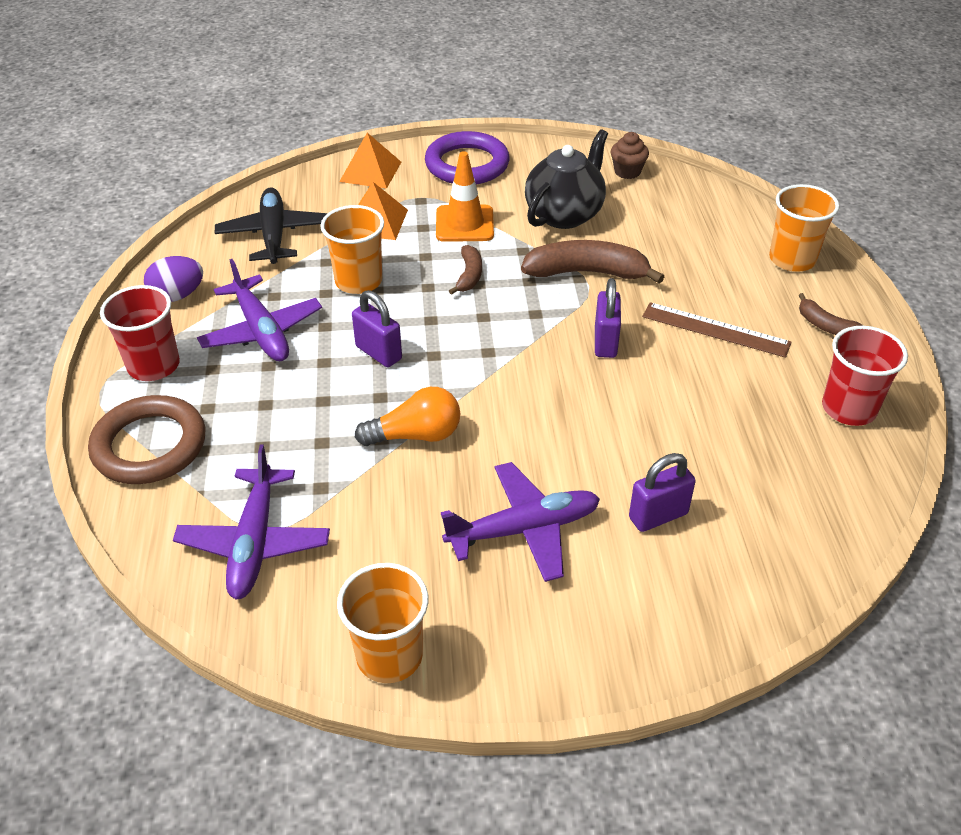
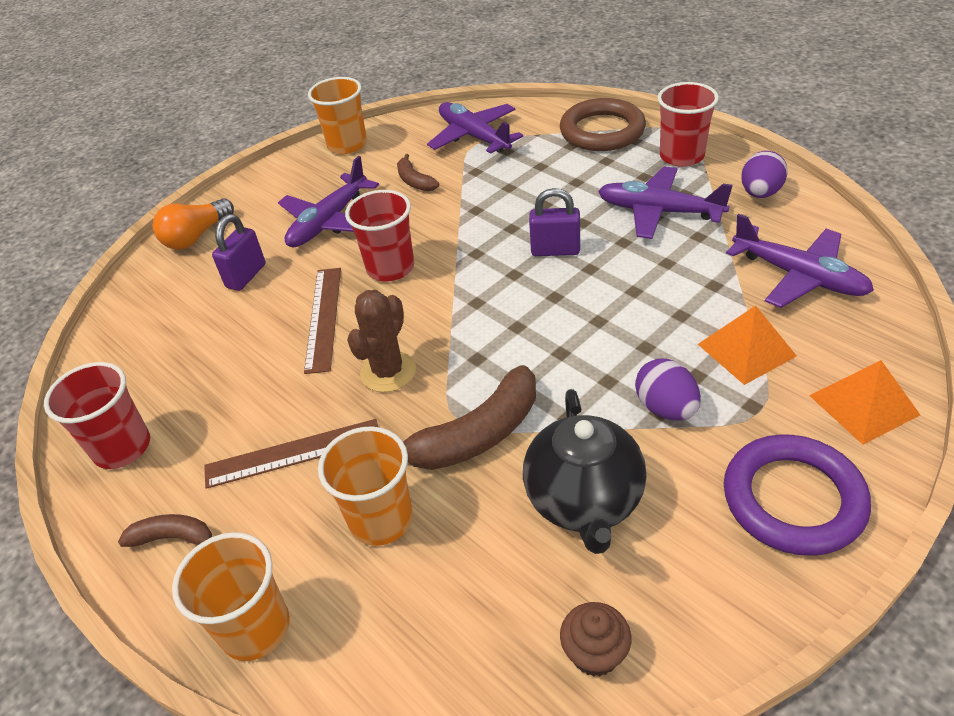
camera: 145 degrees right, 0 degrees up
(274, 235) = (799, 276): black plane -> purple plane
(358, 281) = (659, 287): orange cup -> orange cup (381, 519)
(416, 435) = (456, 224): orange light bulb -> orange light bulb (196, 236)
(464, 224) = (666, 408): orange traffic cone -> purple egg
(469, 275) = (580, 355): brown banana -> brown banana (414, 181)
(519, 429) = (390, 268): none -> red cup
(605, 342) = (388, 372): purple padlock -> brown cactus
(618, 418) = (323, 318): none -> brown ruler

